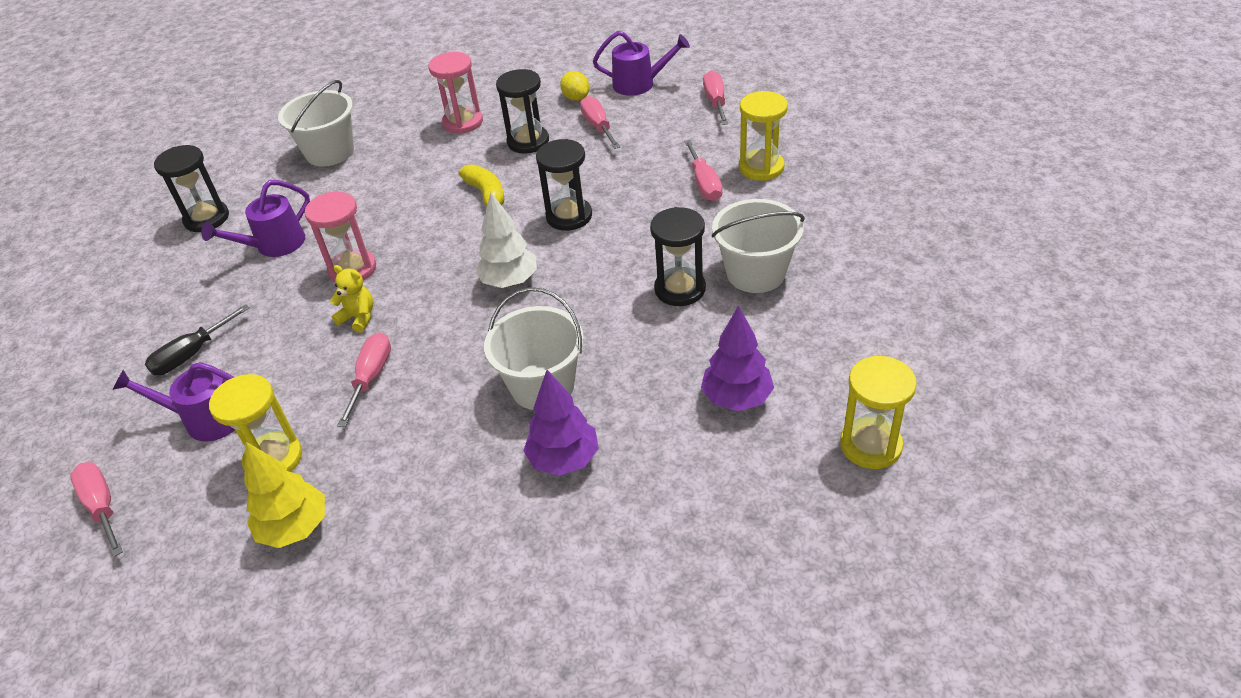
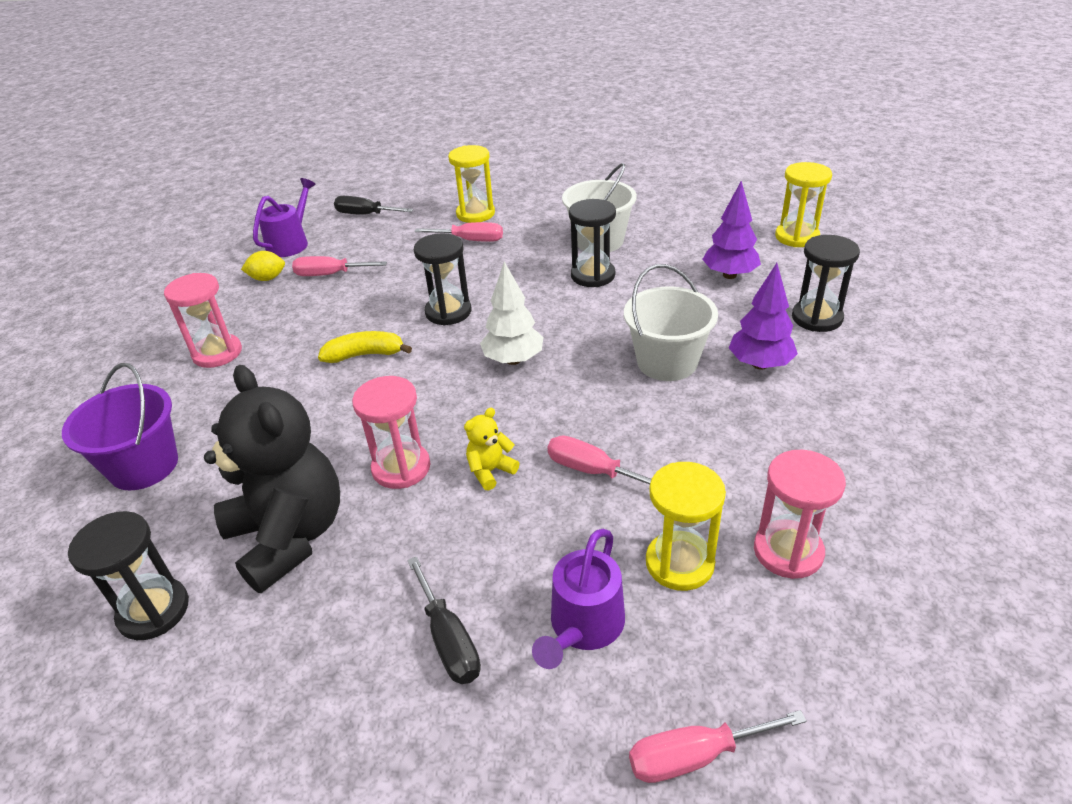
camera: 70 degrees left, 5 degrees down
(274, 245) = (289, 536): purple watering can -> black teddy bear
(295, 528) = (788, 551): yellow tree -> pink hourglass
(330, 152) = (144, 466): white bucket -> purple bucket
(528, 141) = (305, 317): black hourglass -> black hourglass (817, 318)
(715, 102) = (365, 214): pink screwdriver -> black screwdriver

